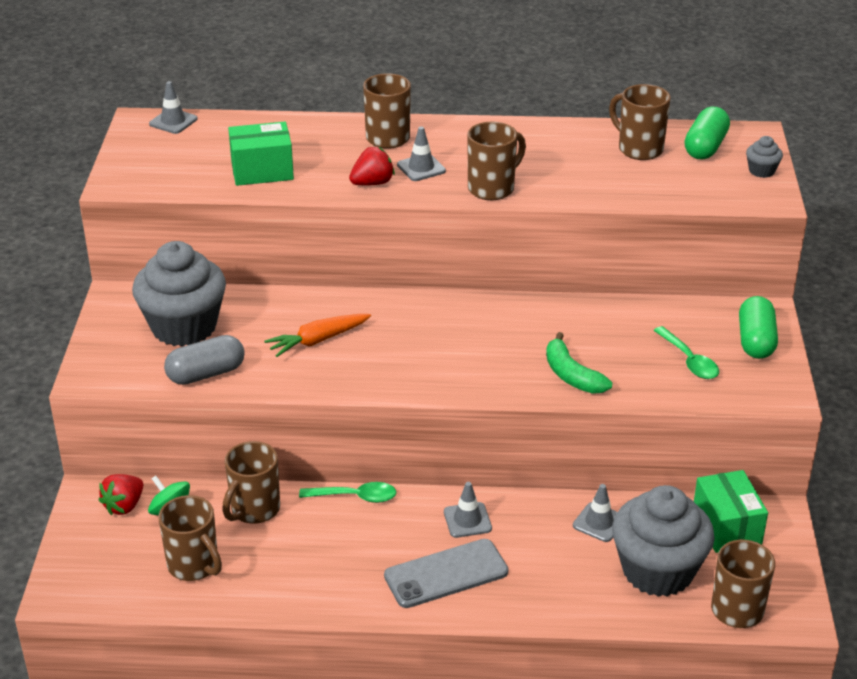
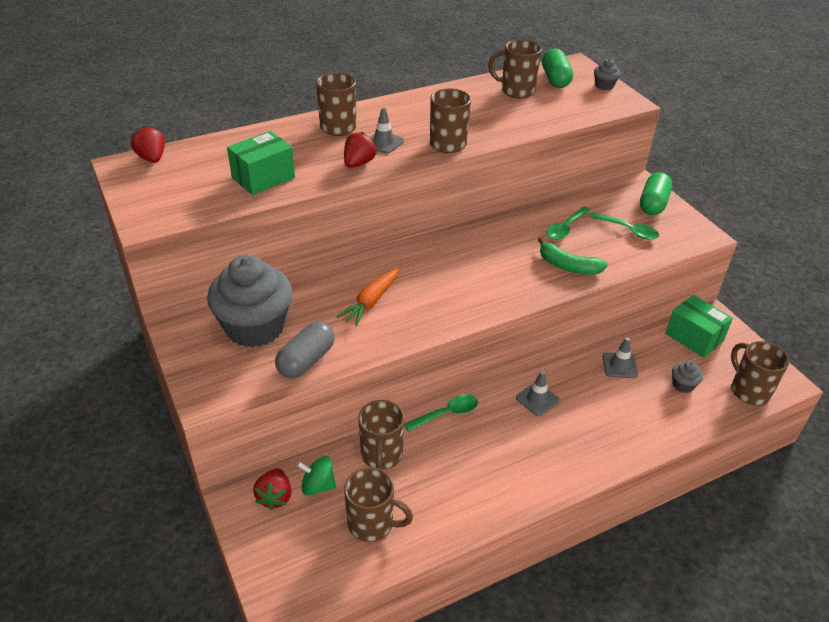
camera: 30 degrees left, 5 degrees up
(173, 121) = (152, 158): grey traffic cone -> red strawberry
(446, 574) = (558, 447): grey phone -> none
(611, 334) = (565, 228): none -> green spoon
(658, 571) = (683, 385): grey cupcake -> grey cupcake, size x0.41
(755, 341) = (653, 204): green capsule -> green capsule turned 45 degrees clockwise

